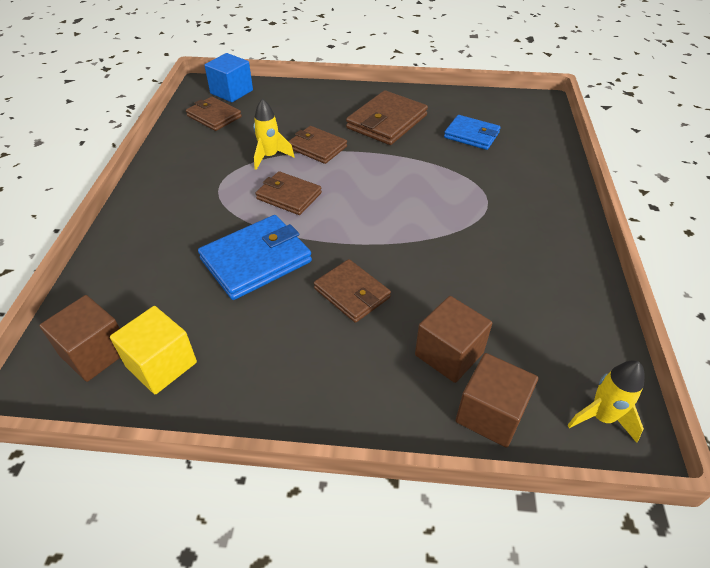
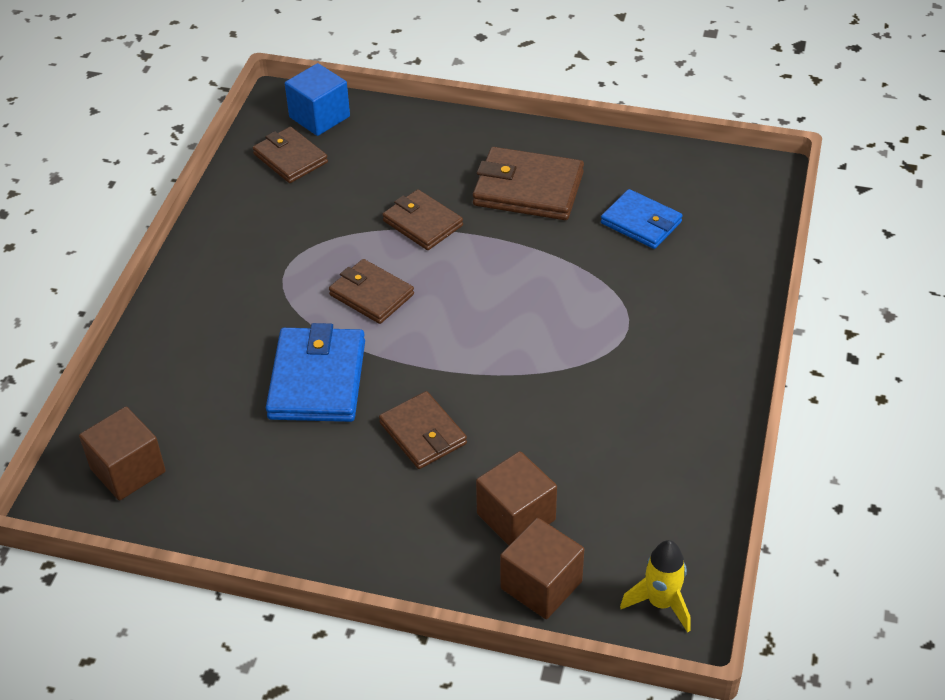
camera: 10 degrees right, 0 degrees up
(161, 364) = (198, 491): yellow cube -> none
(256, 260) = (317, 380): blue wallet -> blue wallet turned 60 degrees counterclockwise
(270, 157) = (356, 232): yellow rocket -> none
(387, 122) = (528, 189): brown wallet -> brown wallet turned 60 degrees clockwise

